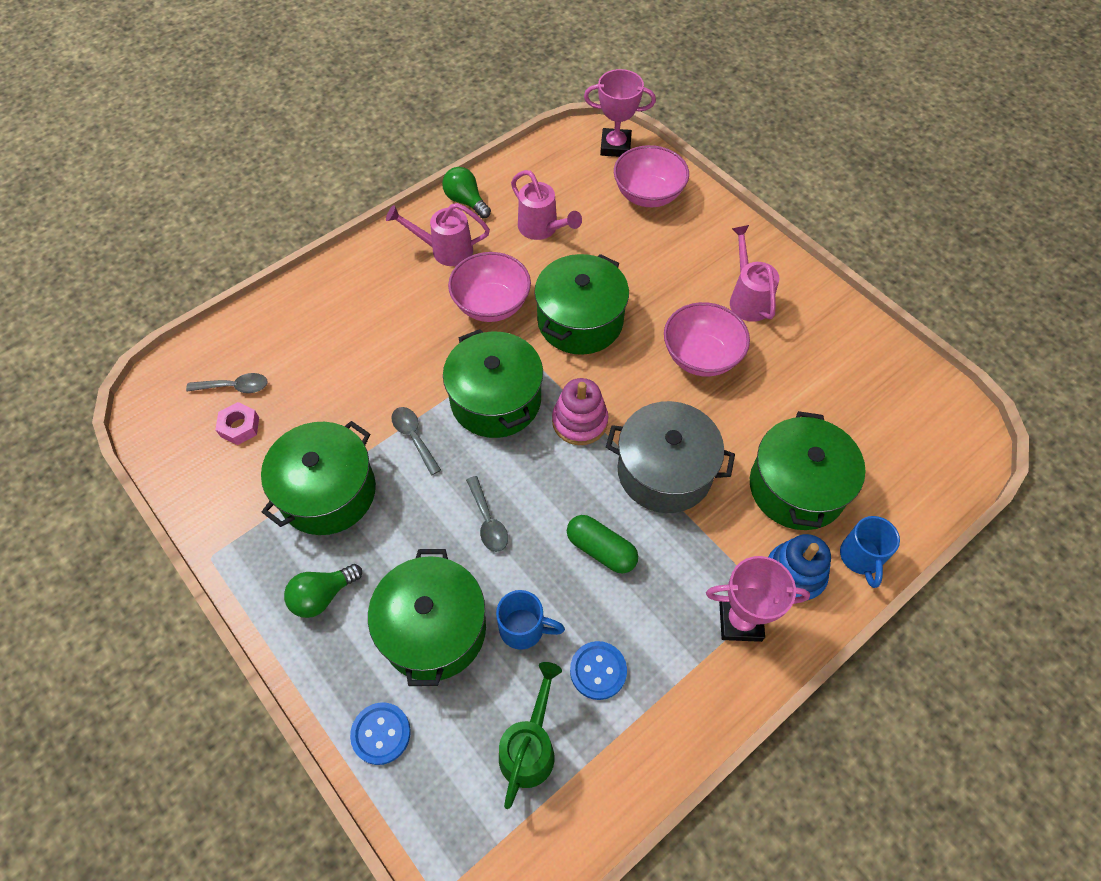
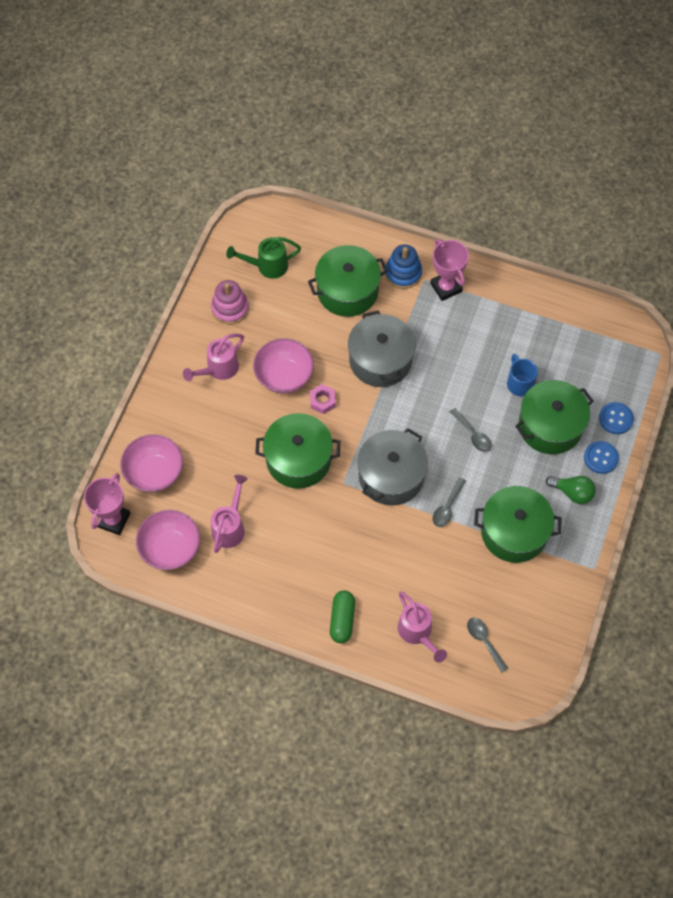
camera: 120 degrees left, 5 degrees up
(240, 427) = (508, 616): pink nut -> pink nut (322, 401)
(445, 250) = (289, 581): pink watering can -> pink watering can (417, 633)
(466, 201) = (233, 595): green light bulb -> none
(488, 521) = (472, 434): grey spoon -> grey spoon turned 105 degrees clockwise
(491, 305) = (318, 521): pink bowl -> pink bowl (170, 548)
(496, 400) = (391, 476): green pot -> grey pot
(530, 747) = (573, 350): green watering can -> green watering can (267, 266)
(579, 421) = (376, 421): pink stacking toy -> pink stacking toy (230, 308)
(598, 671) = (516, 339): blue button -> blue button (600, 458)
(601, 549) = (450, 369): green capsule -> green capsule (342, 620)
(615, 146) = (113, 520): pink trophy -> pink trophy turned 45 degrees clockwise
(861, 558) = (372, 247): blue mug -> none

